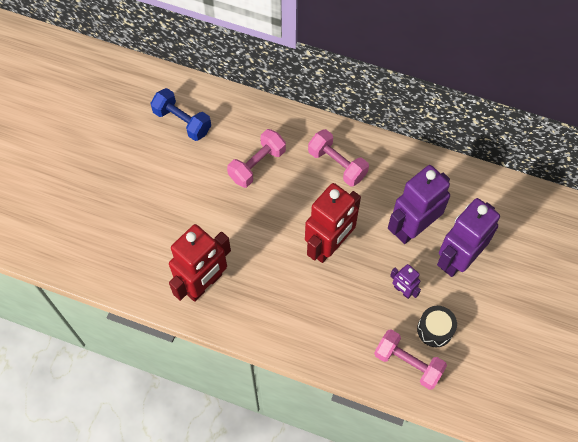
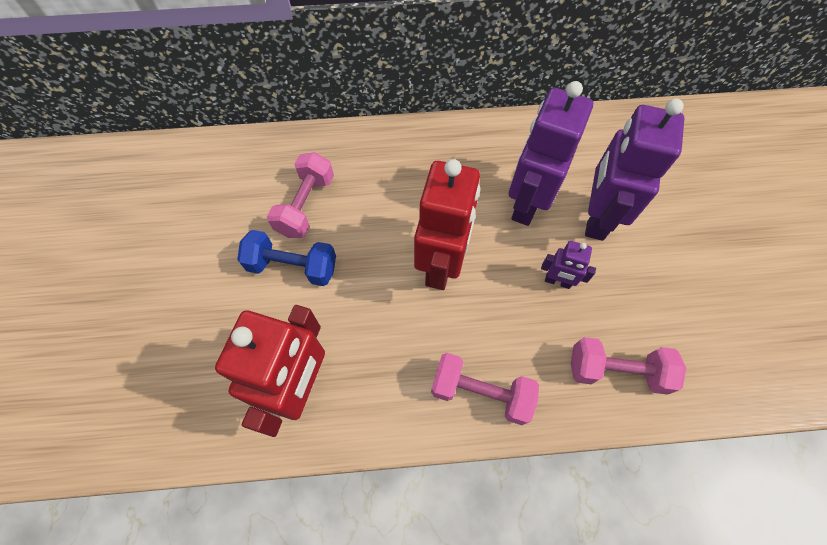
camera: 25 degrees left, 0 degrees up
(182, 121) = (188, 191): blue dumbbell -> blue dumbbell (292, 266)
(337, 164) = (402, 168): pink dumbbell -> pink dumbbell (480, 393)
(435, 330) = (622, 312): black drum -> none

